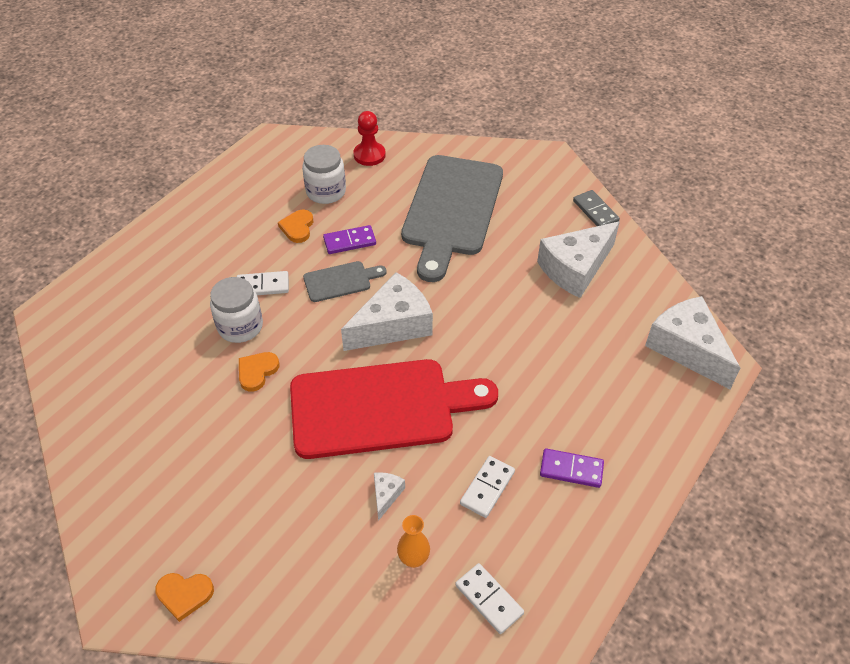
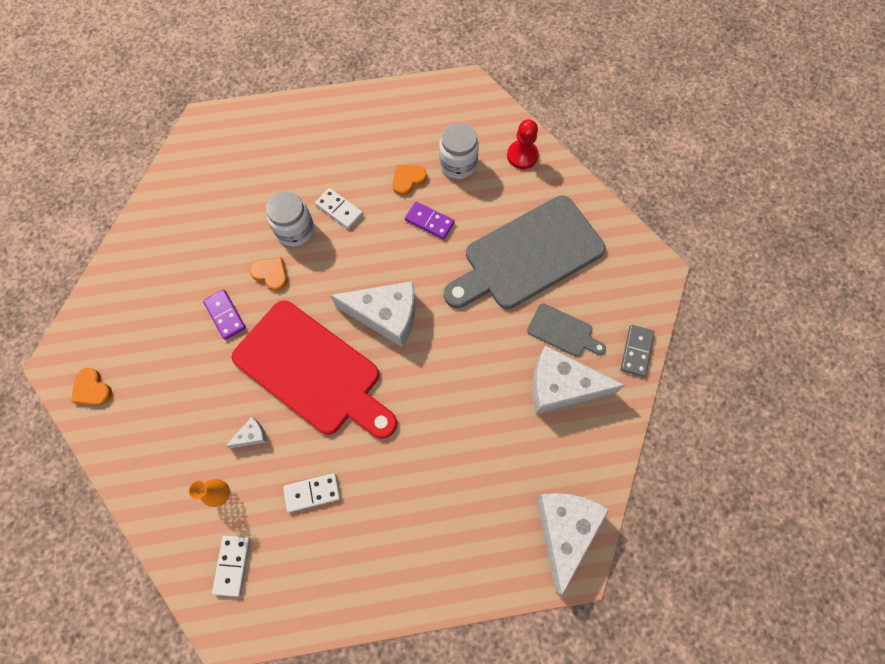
camera: 45 degrees right, 20 degrees up
(257, 372) = (271, 274): orange heart -> orange heart turned 45 degrees clockwise
(340, 281) = (390, 249): grey cutting board -> grey cutting board (563, 331)
(571, 470) = (376, 535): purple domino -> purple domino (225, 315)

